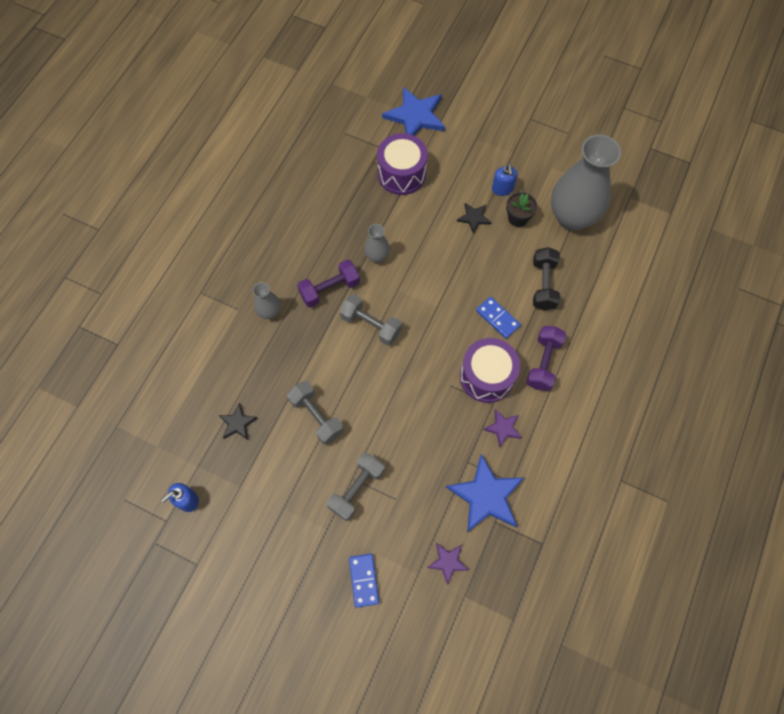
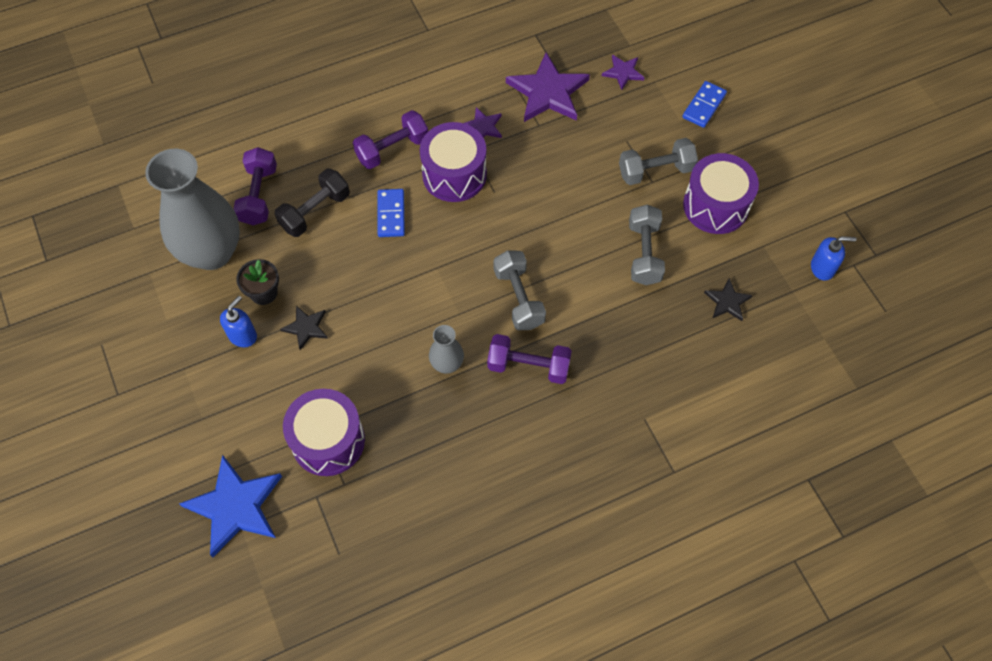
camera: 140 degrees left, 5 degrees down
(269, 312) = (612, 389): grey vase -> none
(294, 493) = (715, 206): none -> purple drum
(486, 495) = (548, 92): blue star -> purple star
(586, 269) = (259, 195): none -> purple dumbbell

